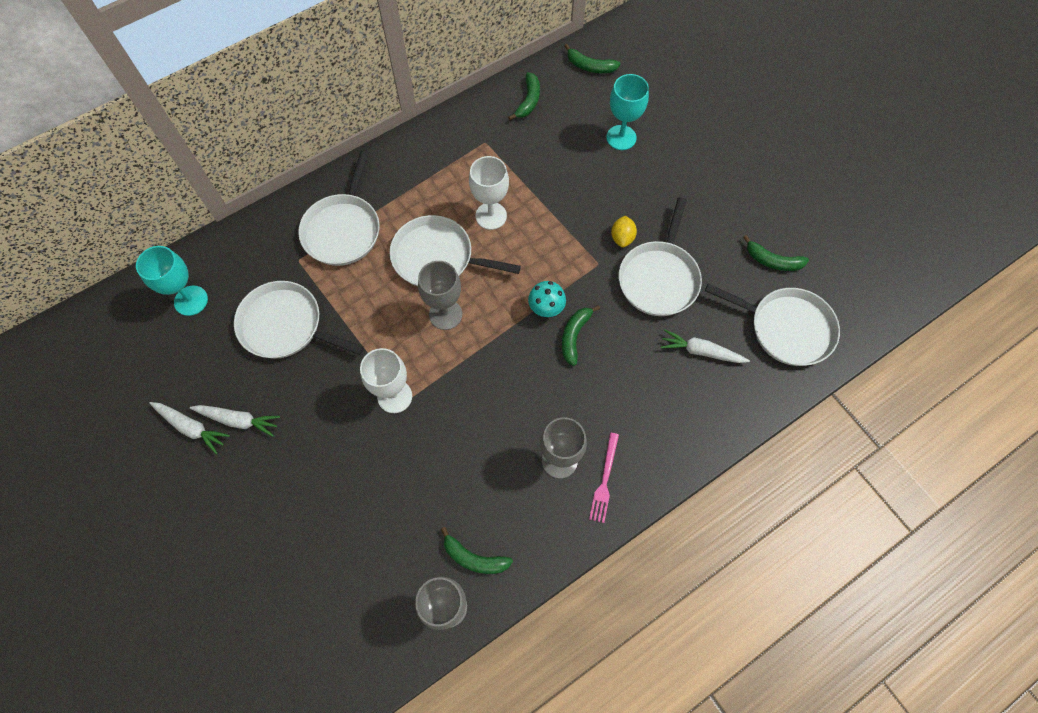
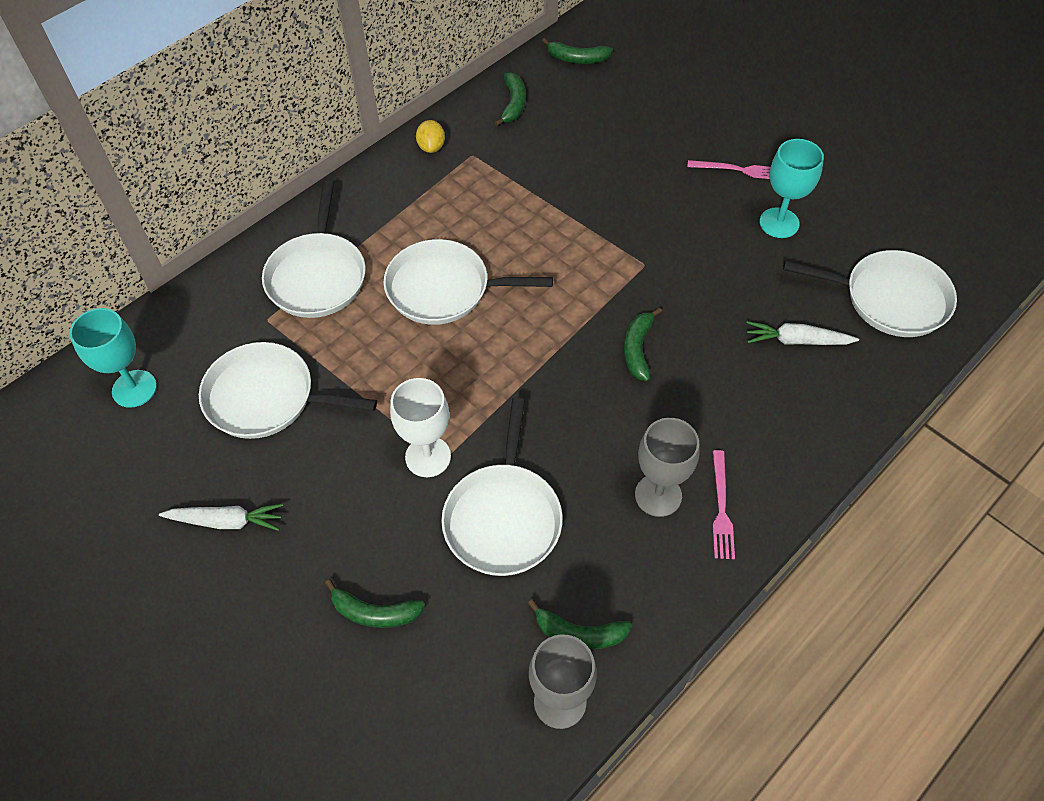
camera: 10 degrees left, 10 degrees down
(191, 427) = (164, 541): white carrot -> none
(445, 314) = (470, 351): grey goblet -> none
(491, 216) = (499, 233): white goblet -> none
(546, 309) = (595, 325): turquoise mushroom -> none
(621, 137) = (634, 126): turquoise goblet -> turquoise goblet (779, 223)
(622, 238) = (665, 232): yellow lemon -> yellow lemon (431, 147)
(659, 278) = (722, 269): white pan -> white pan (503, 518)
(695, 192) = (738, 170): none -> pink fork
(772, 261) = (851, 229): green banana -> green banana (374, 612)

